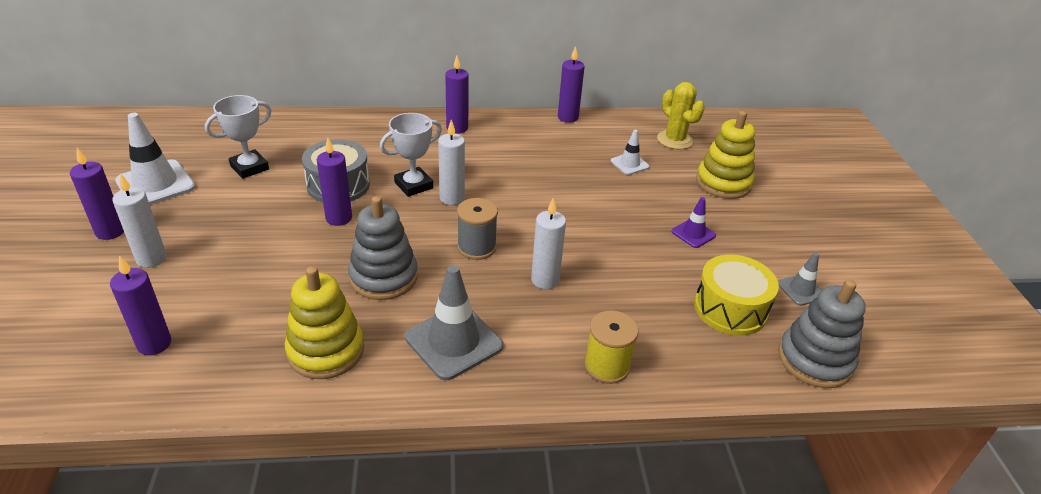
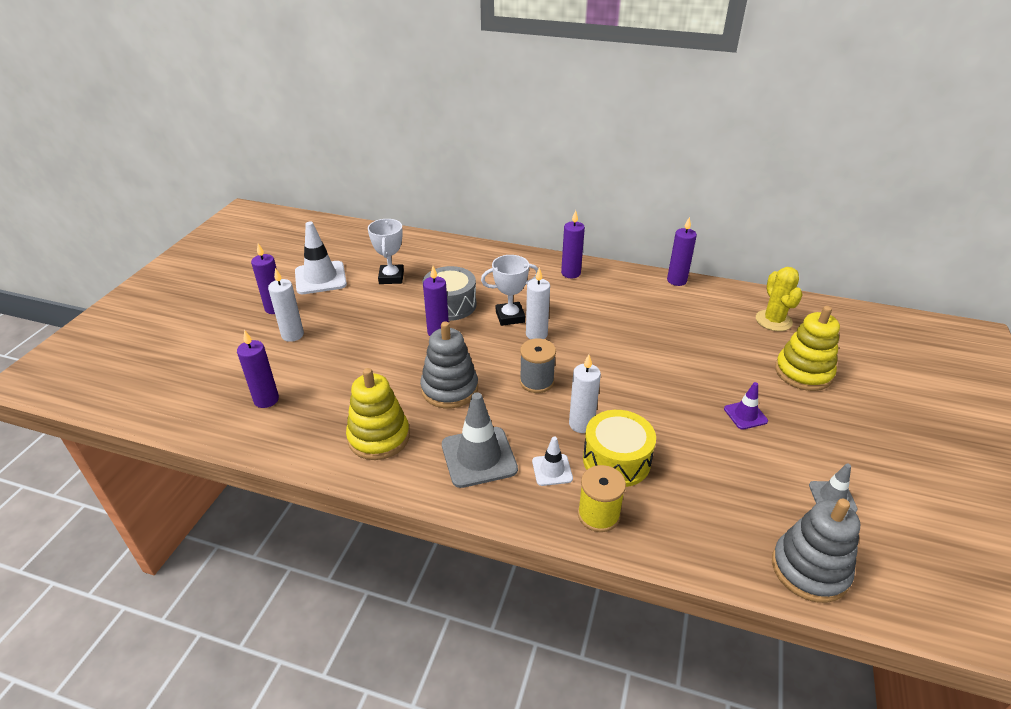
camera: 25 degrees right, 0 degrees up
(249, 167) = (391, 277): white trophy -> white trophy turned 75 degrees counterclockwise
(629, 164) = (715, 335): white traffic cone -> white traffic cone (552, 470)
(730, 308) = (745, 495): yellow drum -> yellow drum (616, 460)

